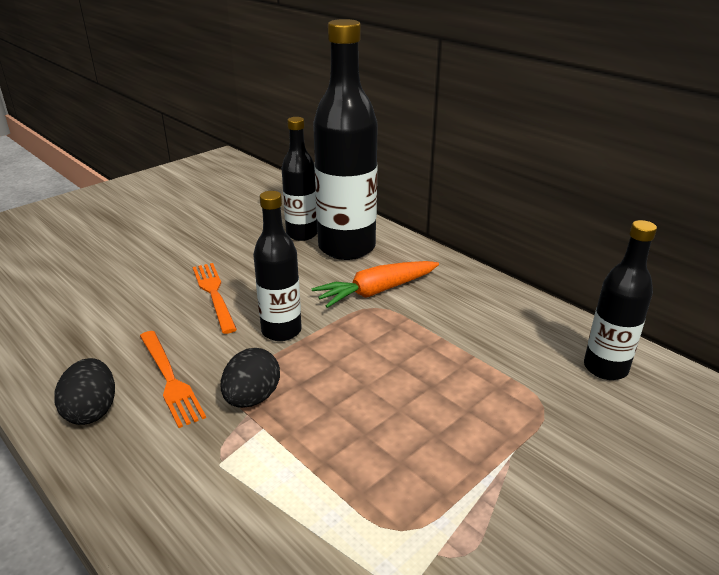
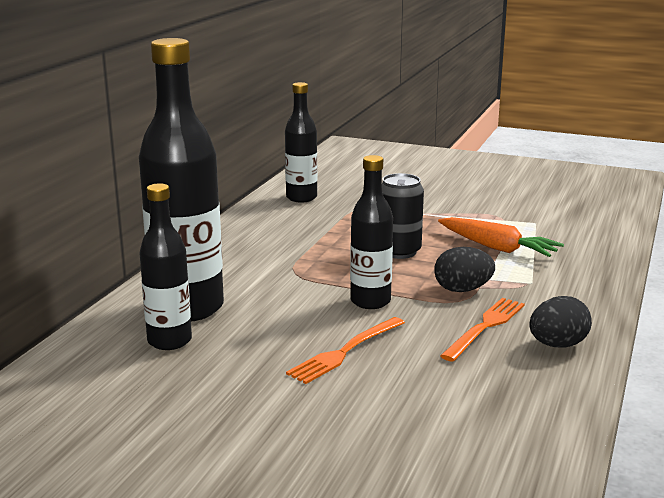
camera: 115 degrees left, 10 degrees down
(376, 291) = (267, 277): orange carrot -> orange carrot (497, 248)
(382, 389) = (399, 251): none -> black can

